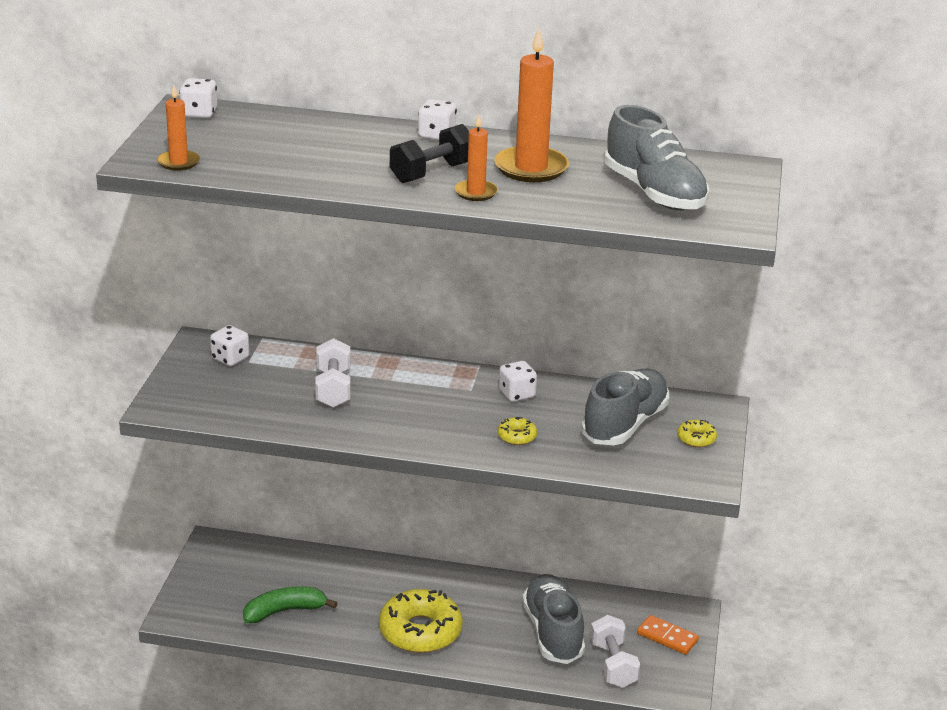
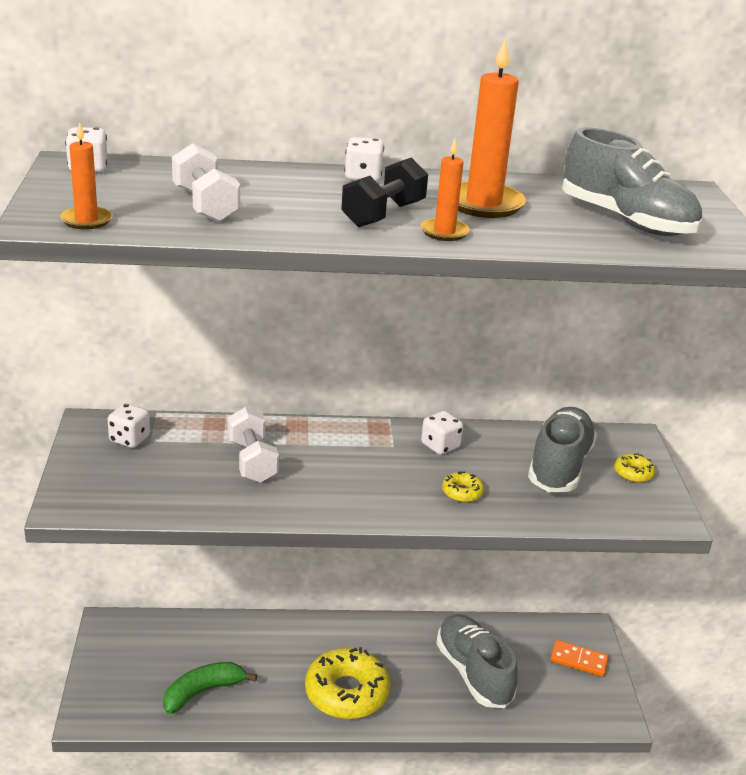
camera: 15 degrees left, 0 degrees up
(613, 665) = (542, 699): white dumbbell -> white dumbbell (205, 205)

